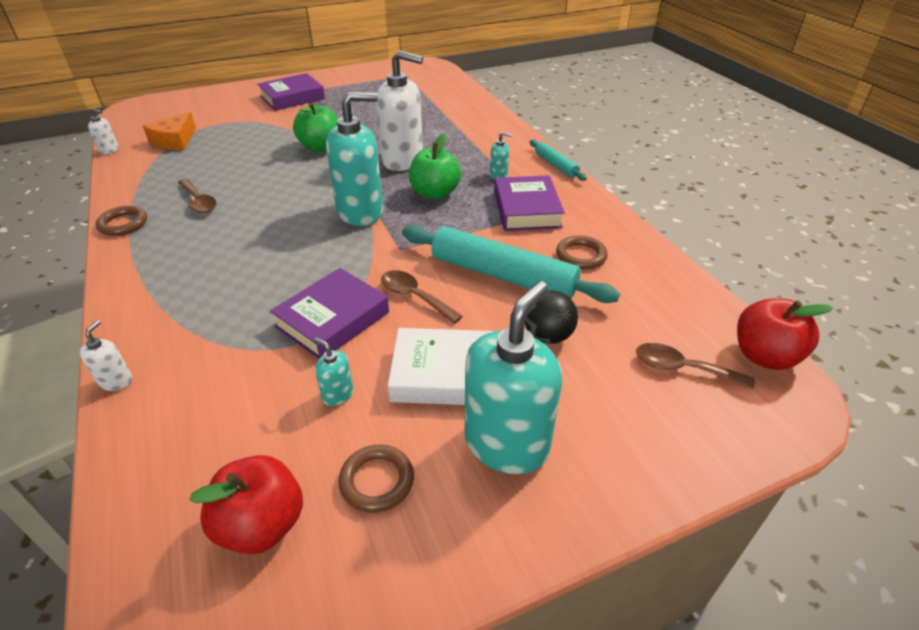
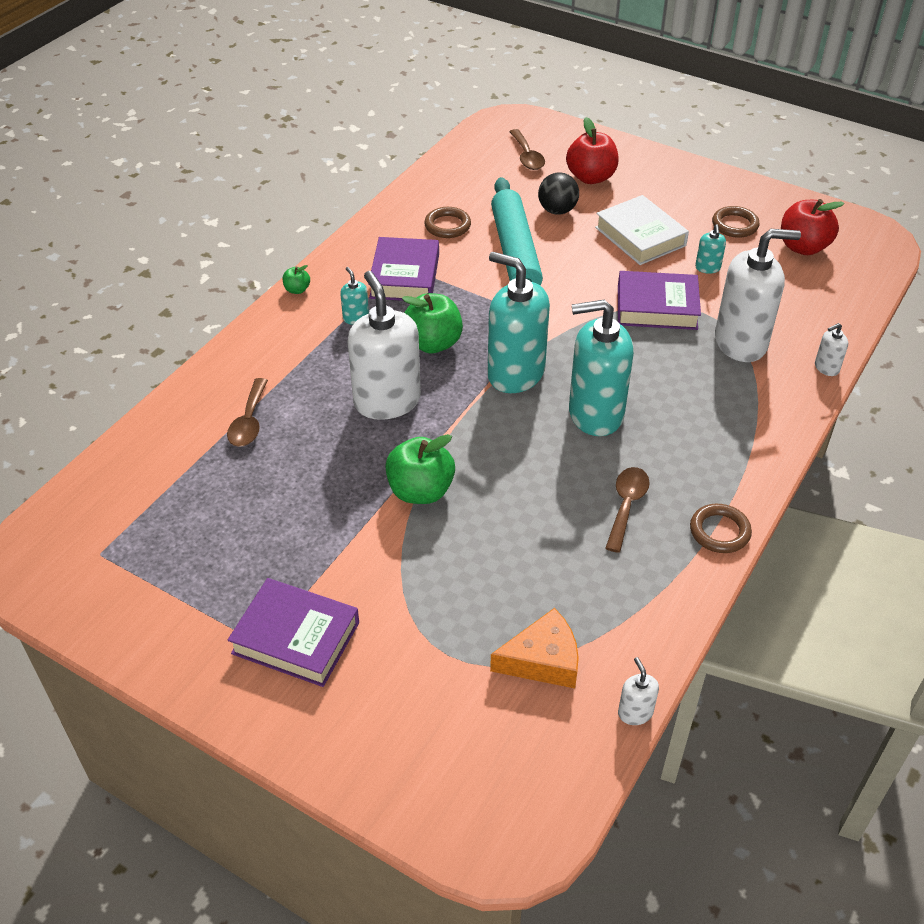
camera: 125 degrees left, 5 degrees up
(223, 344) = (741, 342): none -> white soap dispenser
(415, 297) = (588, 282): brown spoon -> brown spoon (249, 421)
(506, 443) = (658, 195): turquoise soap dispenser -> turquoise soap dispenser (595, 414)
(527, 209) = (404, 276): purple book -> purple book turned 45 degrees counterclockwise
(555, 165) = (297, 290): turquoise rolling pin -> green apple
(764, 356) = (481, 133): red apple -> red apple (591, 177)

